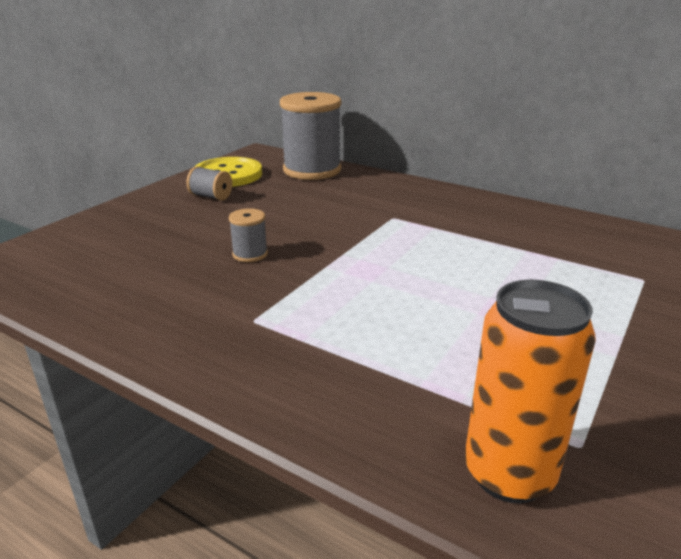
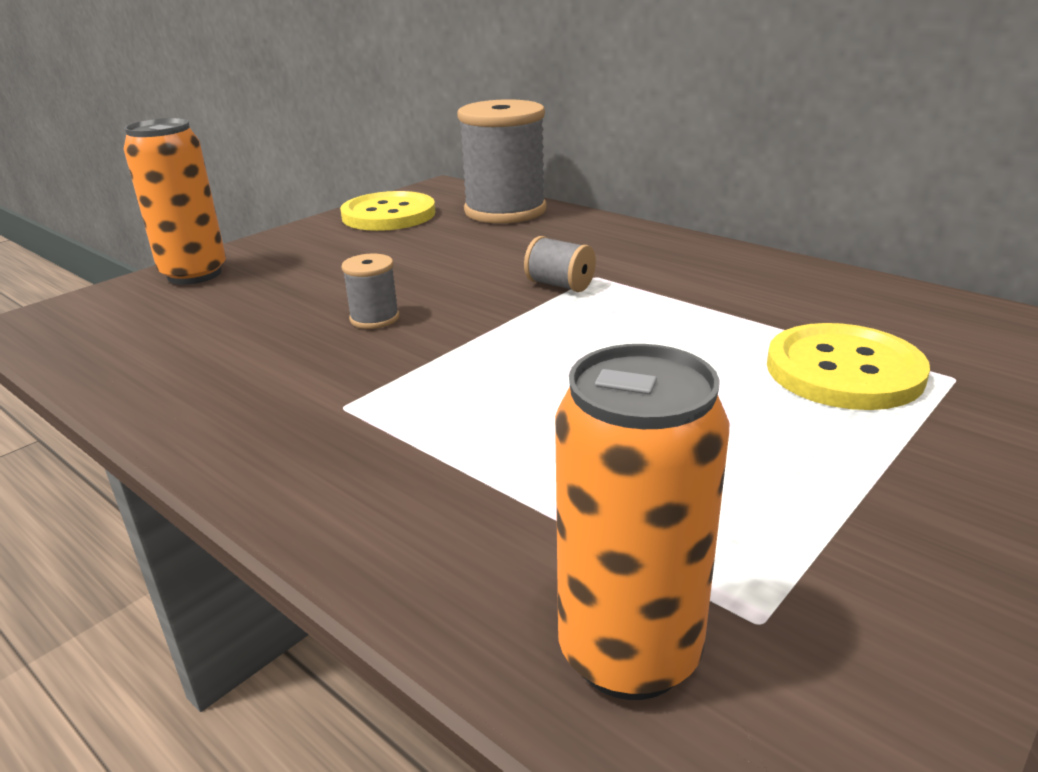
camera: 10 degrees right, 0 degrees up
(99, 225) = (194, 274): none -> orange can
(211, 196) = (354, 242): grey spool -> grey spool (560, 285)
(576, 278) = (844, 370): none -> yellow button

